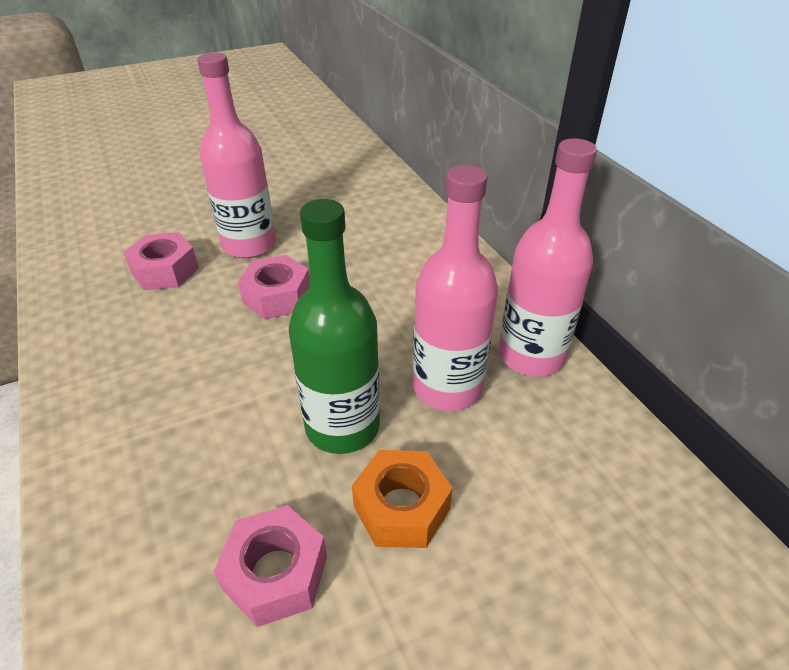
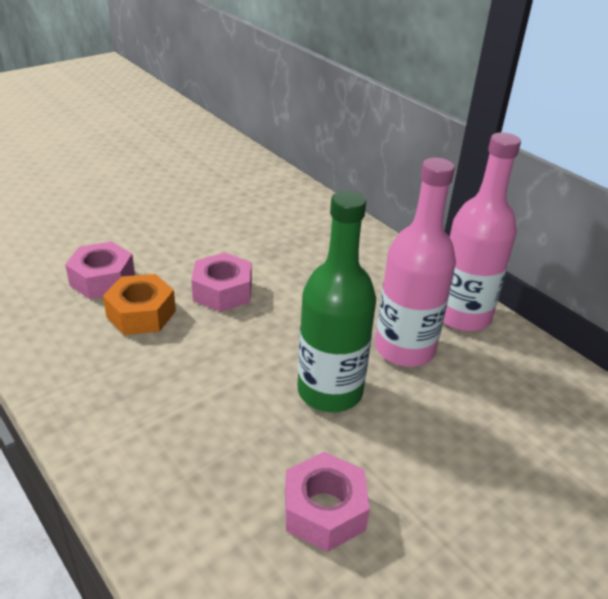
camera: 15 degrees left, 5 degrees down
(249, 245) = (174, 248): pink bottle -> none
(401, 507) = (406, 445): orange nut -> orange nut (141, 314)

